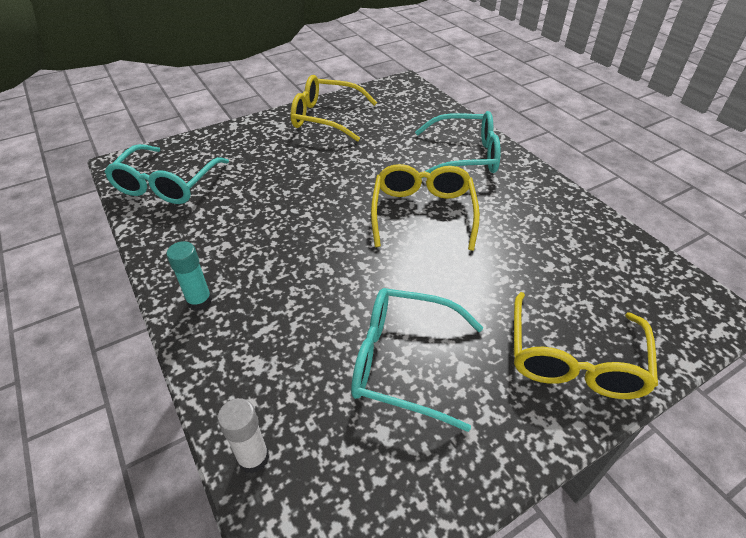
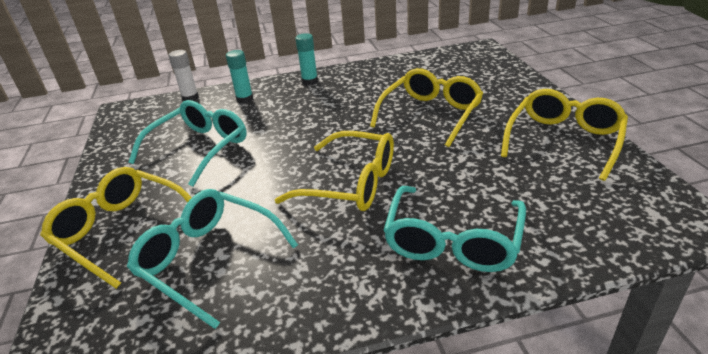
camera: 110 degrees right, 10 degrees down
(167, 184) = (447, 65): turquoise glasses -> turquoise glasses (209, 260)
(258, 365) = (245, 99): none -> turquoise glue stick
(291, 183) = (430, 115): none -> yellow glasses

